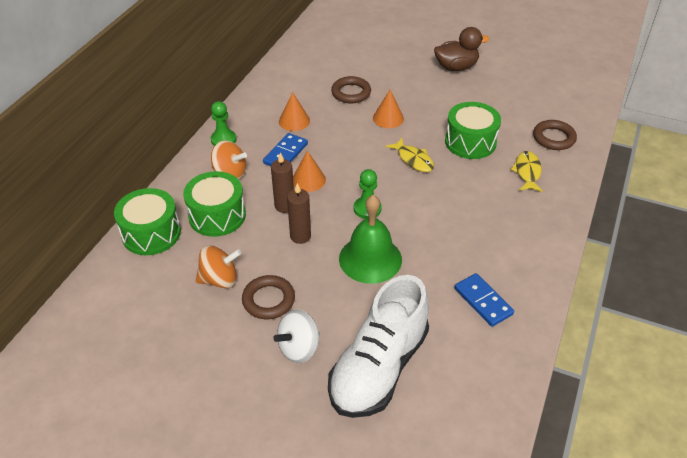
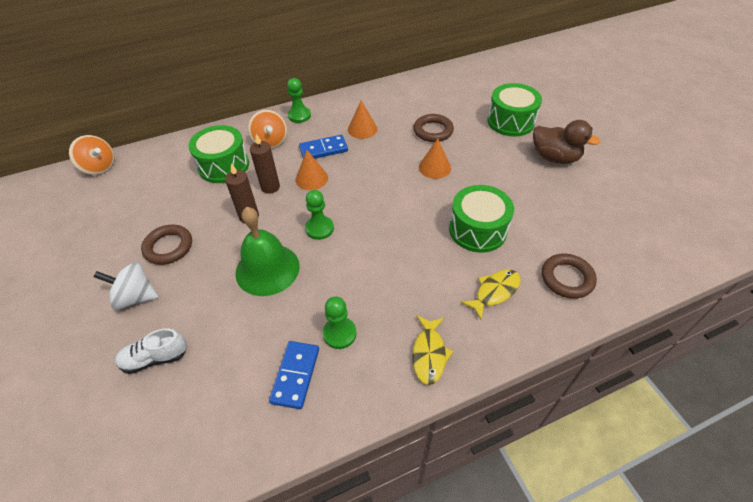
camera: 45 degrees right, 5 degrees up
(151, 233) = (175, 152): green drum -> green drum (510, 121)
(220, 279) = (165, 210): orange spinning top -> orange spinning top (99, 167)
(379, 367) = (155, 358): white shoe -> white shoe, size x0.46
(413, 160) = (408, 213): yellow fish -> yellow fish (429, 354)
(474, 259) = (339, 333): none -> green pawn

